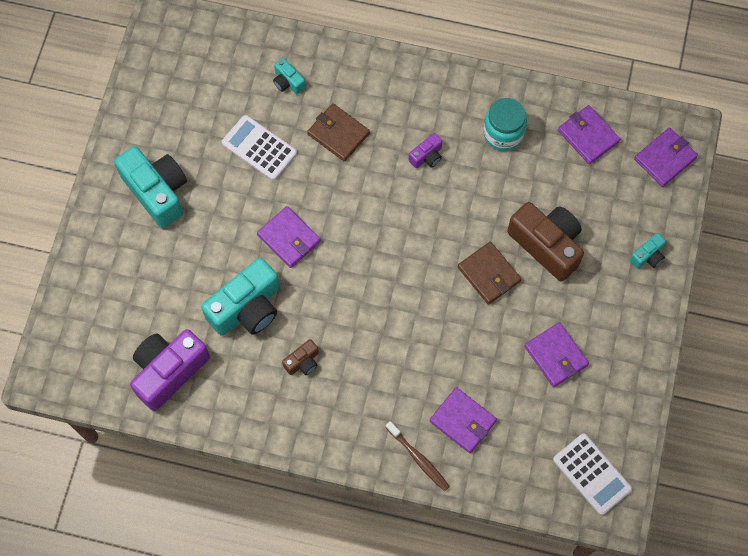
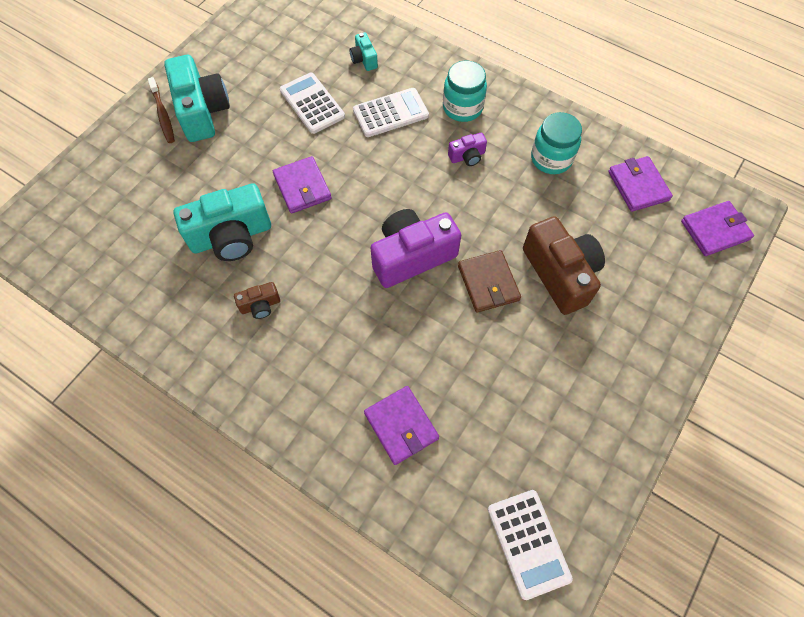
camera: 20 degrees right, 5 degrees down
(169, 371) = (126, 270): purple camera -> purple camera (412, 256)
(338, 134) = (390, 113): brown wallet -> white calculator
(403, 106) = (462, 108): none -> turquoise jar
(418, 458) = (335, 450): brown toothbrush -> brown toothbrush (163, 115)
(556, 355) = (531, 391): purple wallet -> none
(647, 256) = (668, 320): turquoise camera -> none

